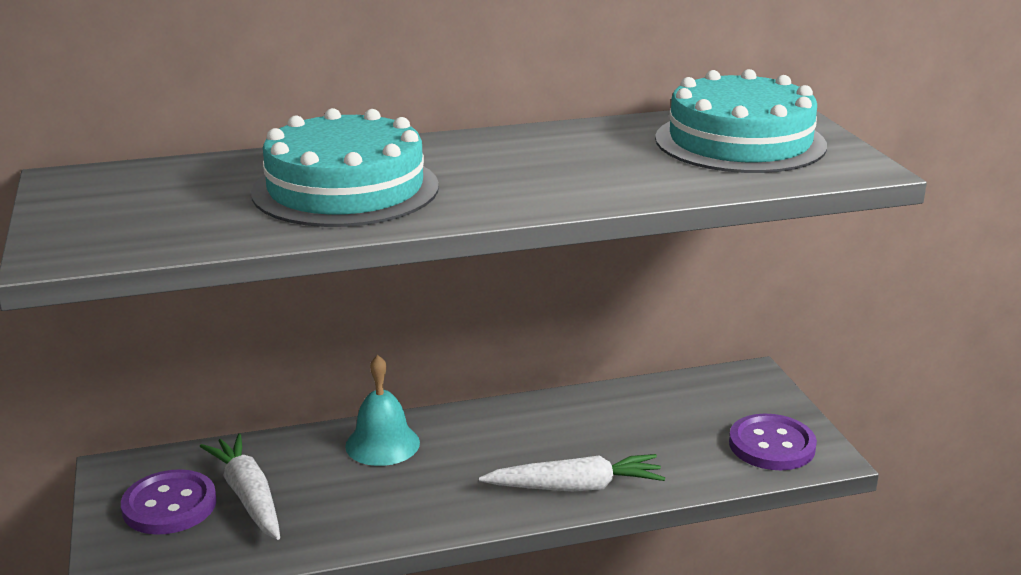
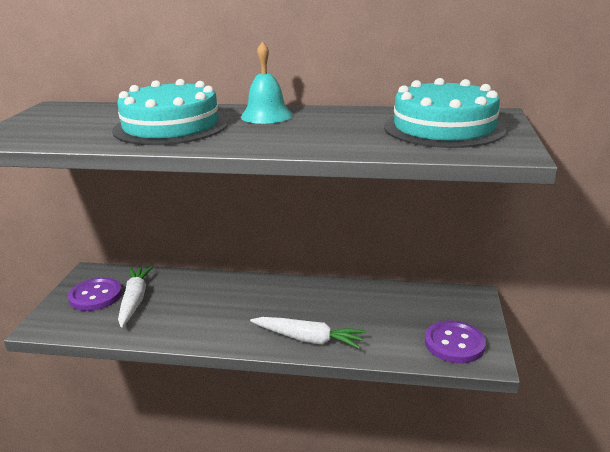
camera: 25 degrees right, 0 degrees up
(382, 444) = (223, 288): turquoise bell -> turquoise bell (266, 115)

